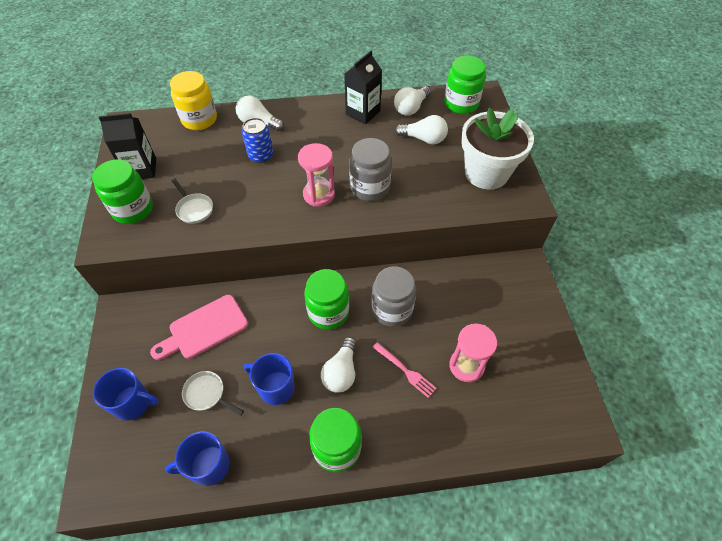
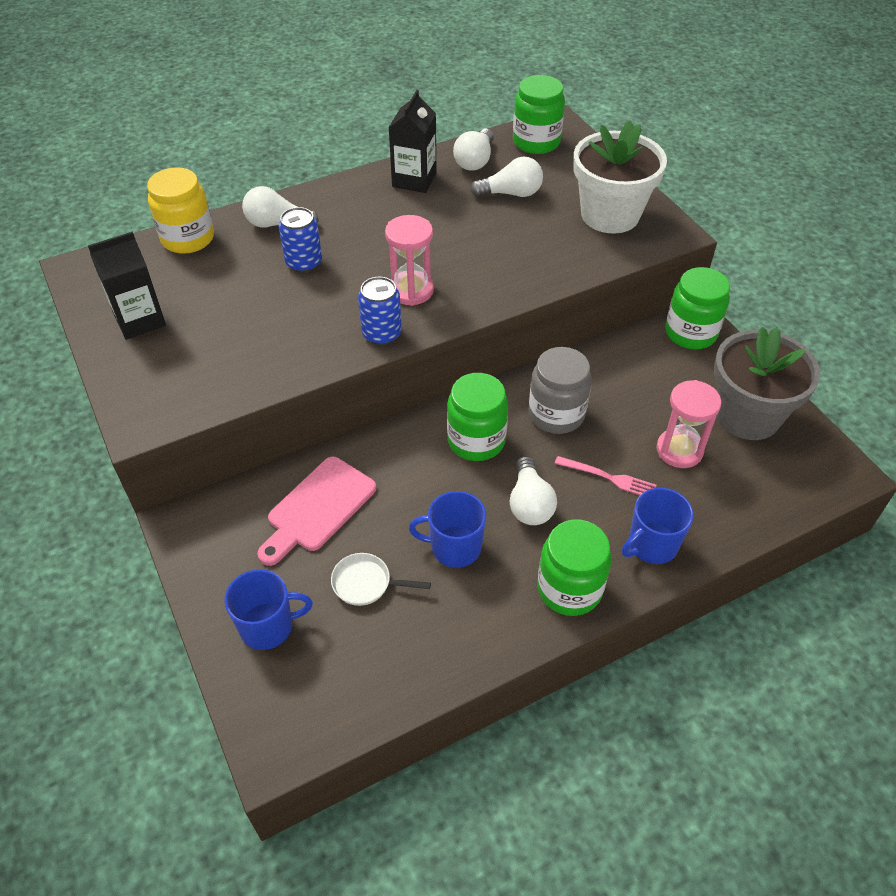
camera: 20 degrees left, 5 degrees down
(133, 209) = (158, 372): green jar -> green jar (690, 333)
(194, 209) = (248, 350): white pan -> none
(209, 466) = (416, 664): blue mug -> blue mug (651, 545)
(283, 221) = (381, 333): none -> blue can
(370, 187) = (473, 266): grey jar -> none
(530, 354) = (747, 415): none -> grey flower pot

